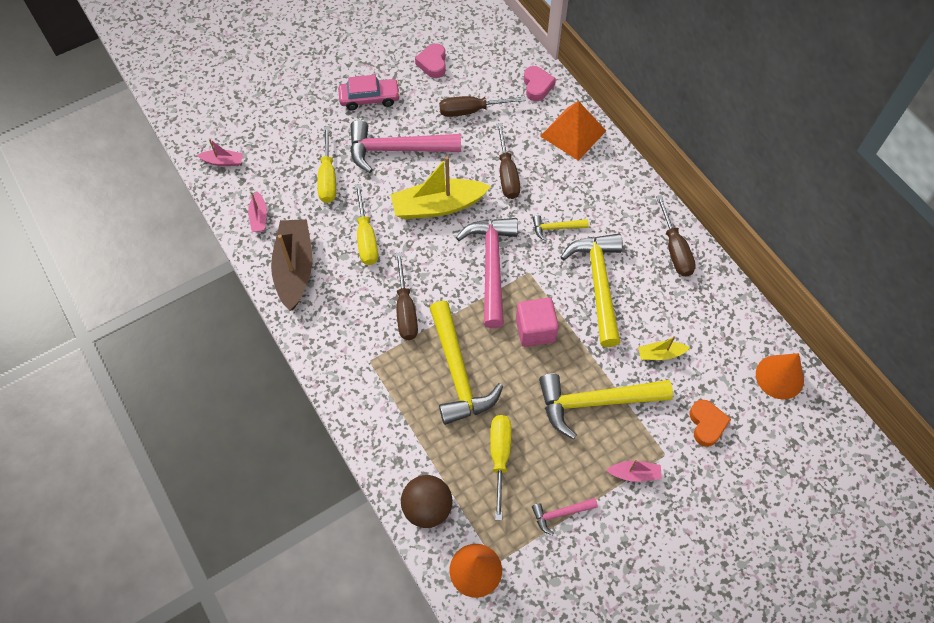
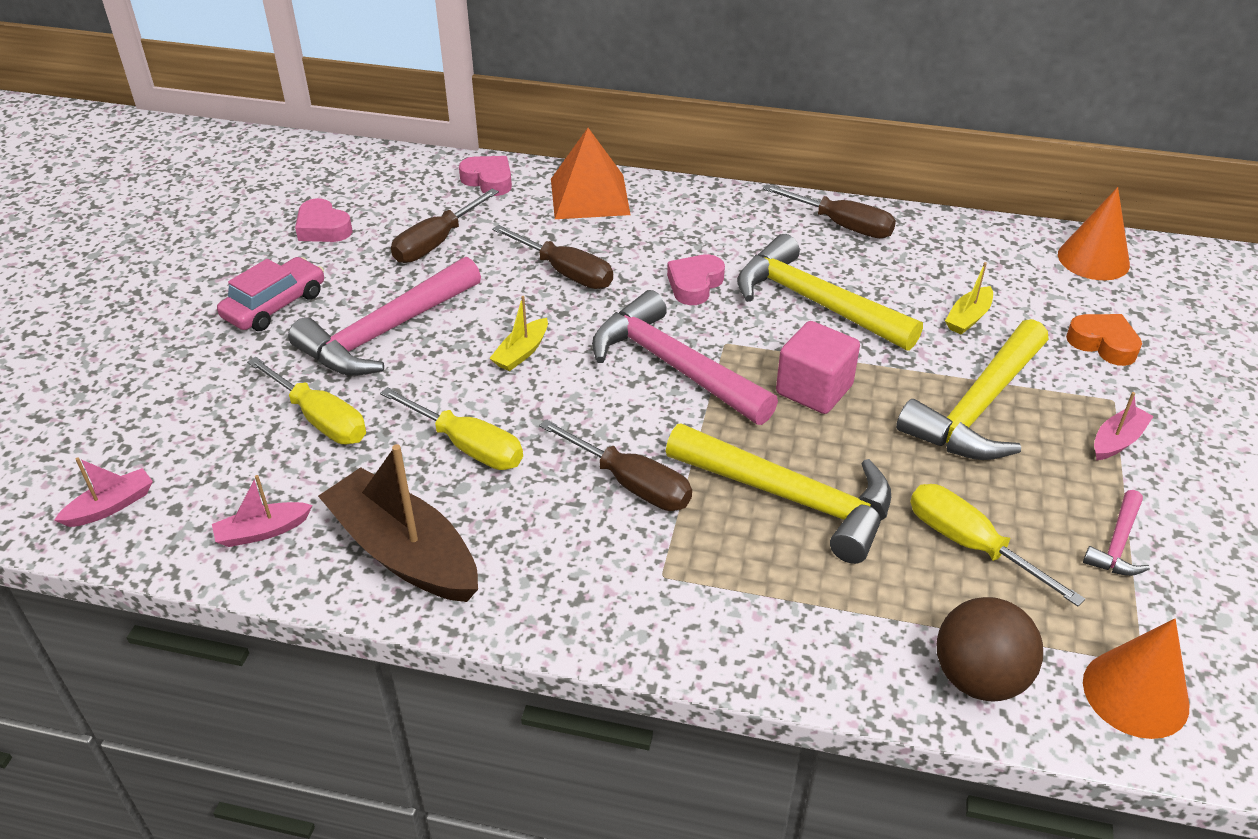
camera: 45 degrees left, 20 degrees down
(259, 217) = (262, 531): pink boat -> pink boat turned 120 degrees clockwise
(438, 206) = (521, 353): yellow boat -> yellow boat, size x0.48
(556, 228) = (694, 284): yellow hammer -> pink heart

